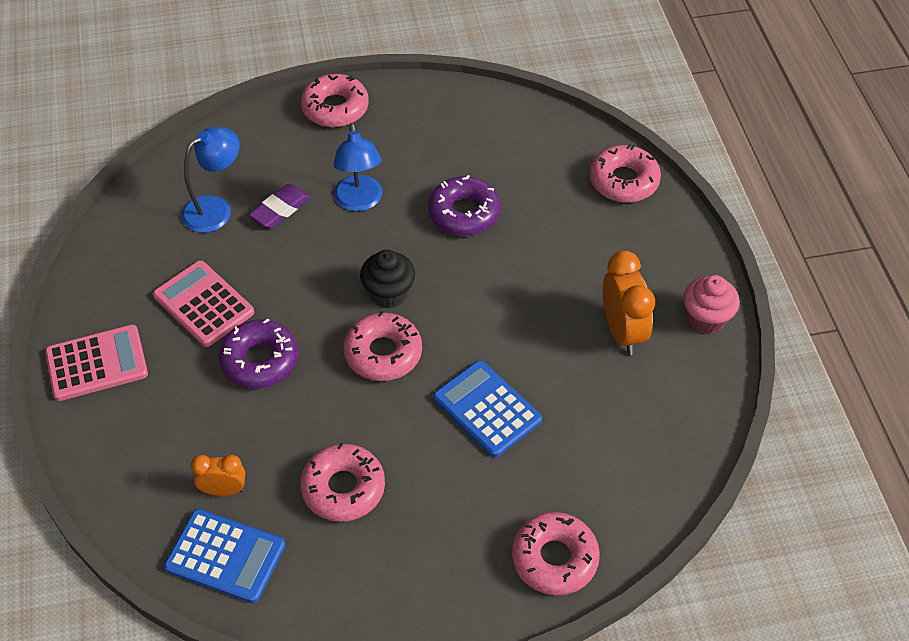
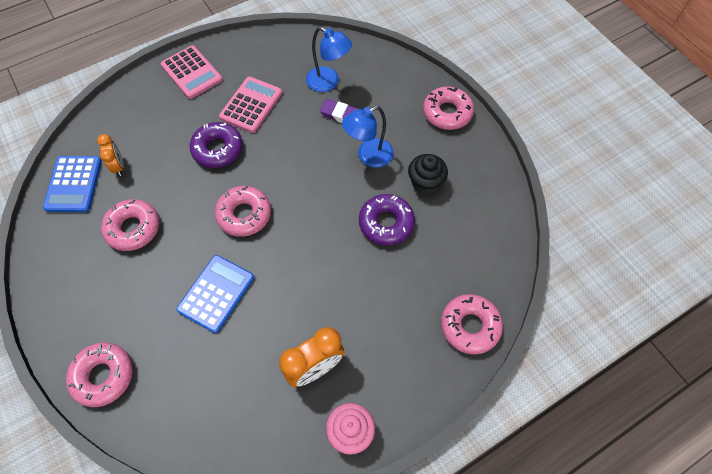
camera: 70 degrees right, 10 degrees up
(389, 293) = (295, 201): black cupcake -> black cupcake (425, 183)

